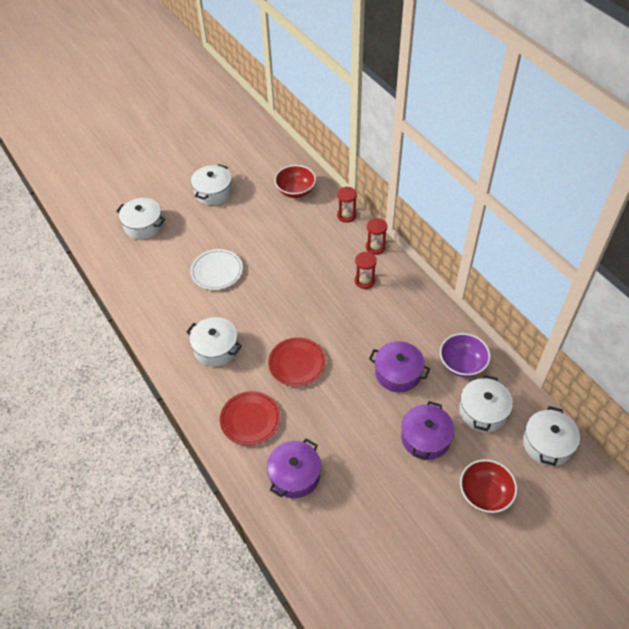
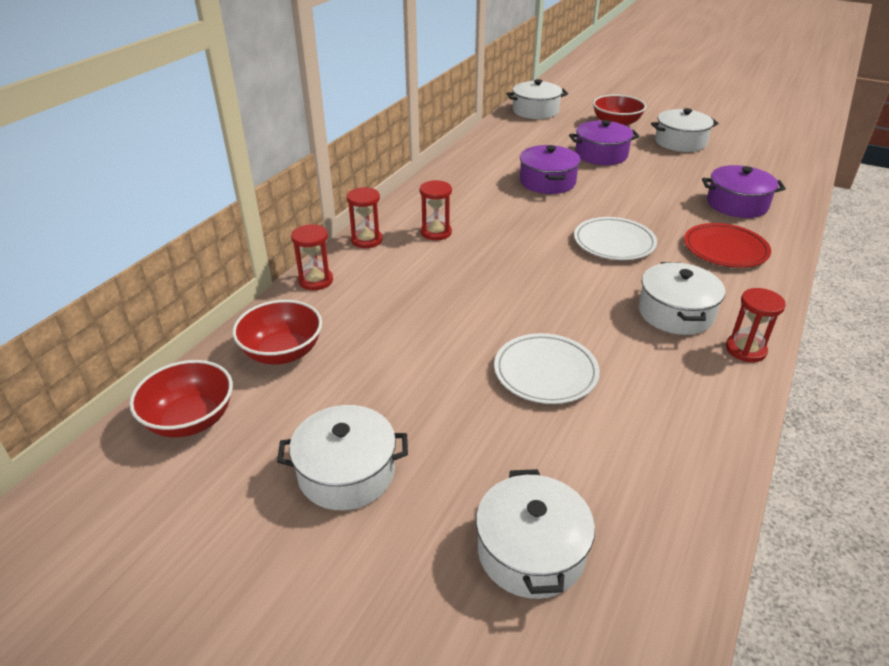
camera: 120 degrees left, 15 degrees down
(170, 357) = (745, 350): none -> red hourglass
(273, 158) = (190, 420): none -> red bowl
(297, 363) = (614, 242): red plate -> white plate
(462, 364) = (496, 154): purple bowl -> none
(483, 411) = (537, 137): white pot -> white pot (680, 142)

